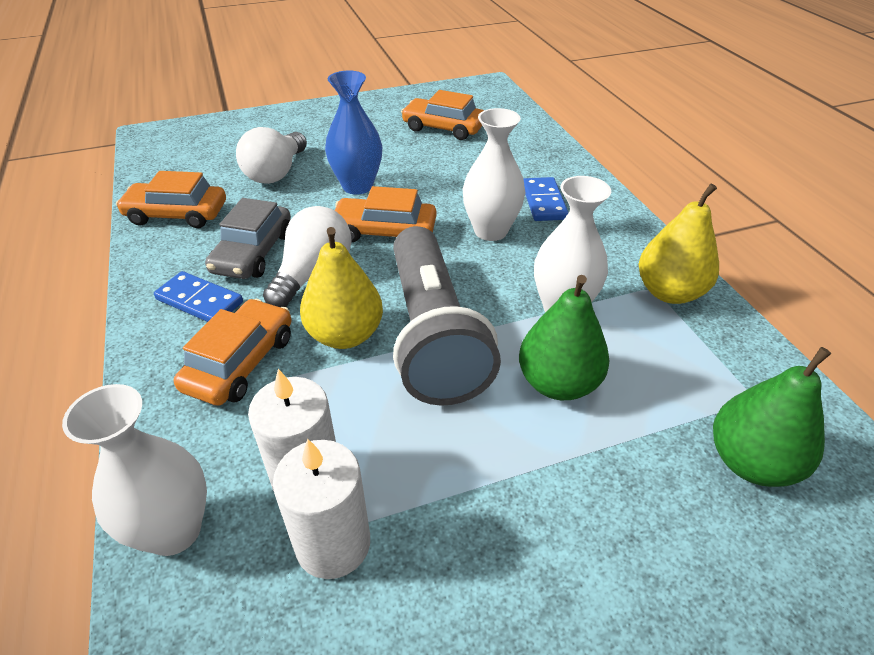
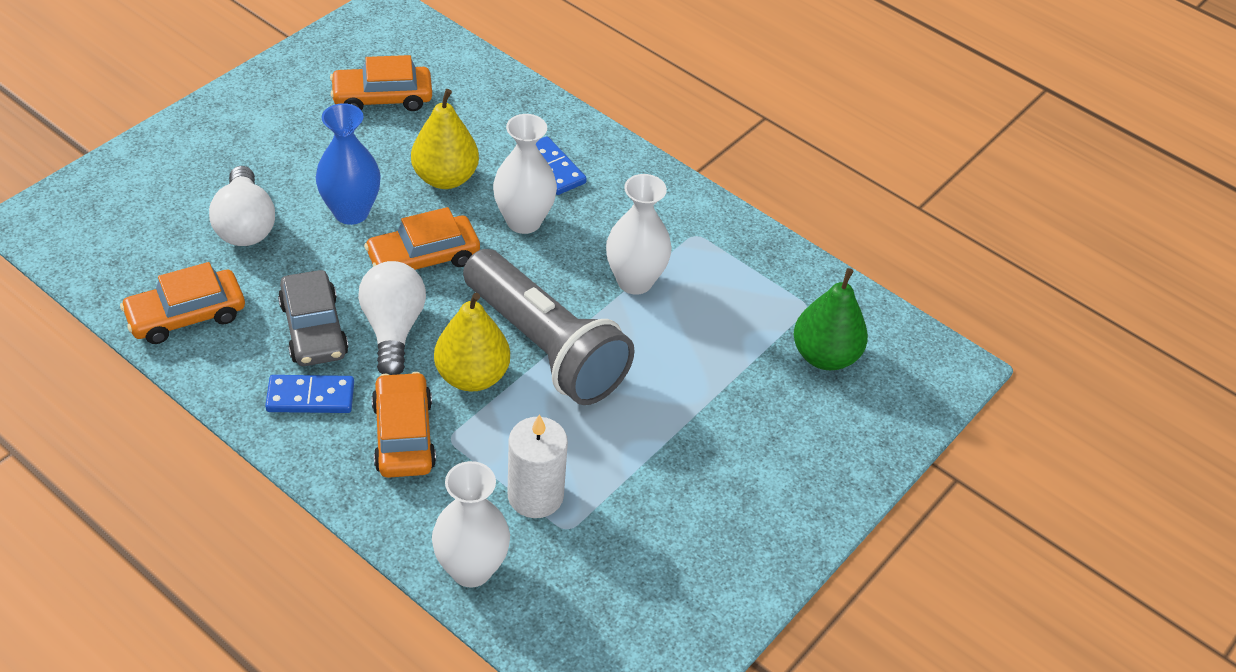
camera: 35 degrees left, 5 degrees up
(333, 544) = (588, 527): white candle -> none
(558, 383) = (668, 349): green pear -> none
(669, 292) = (711, 232): yellow pear -> yellow pear (445, 178)

